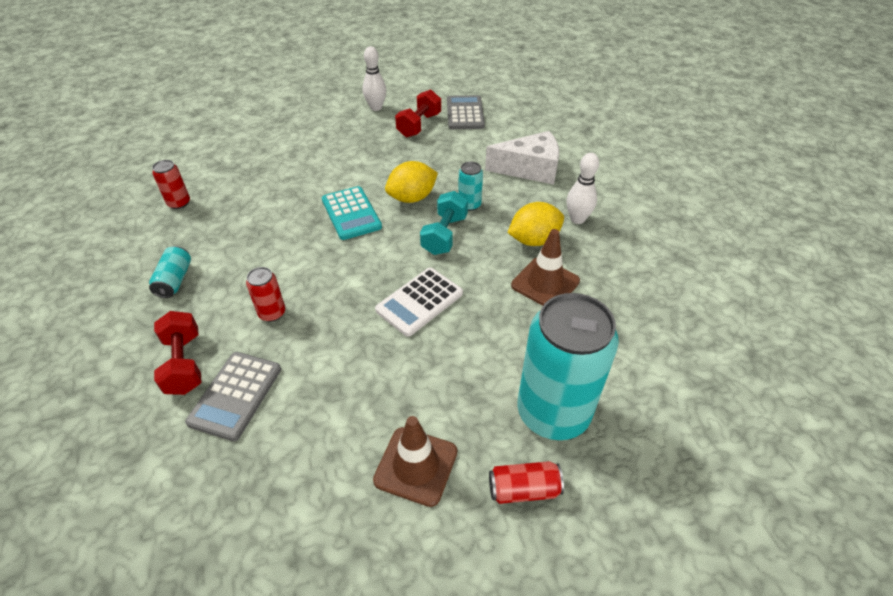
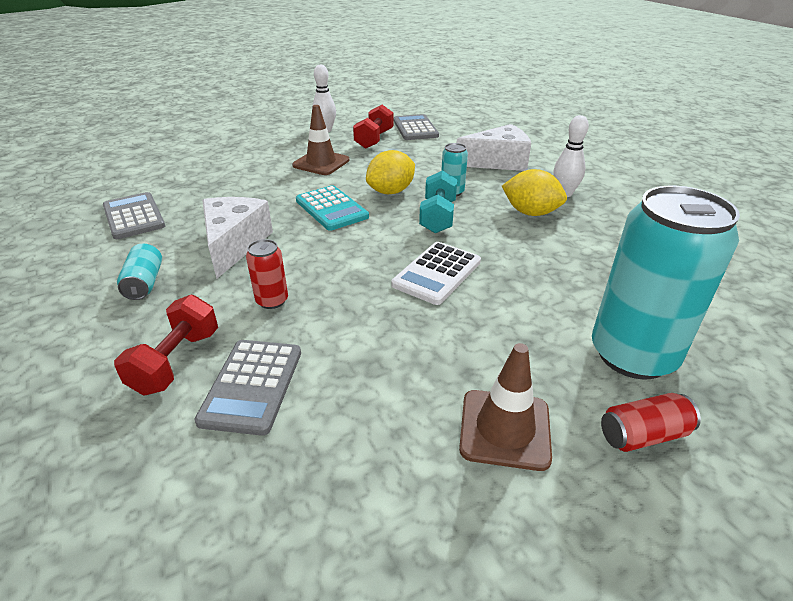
camera: 10 degrees left, 10 degrees down
(179, 203) = (133, 216): red can -> grey calculator
(184, 364) = (176, 361): red dumbbell -> red dumbbell turned 45 degrees clockwise
(256, 246) = (234, 244): none -> white cheese
(534, 240) = (530, 213): yellow lemon -> yellow lemon turned 60 degrees clockwise
(545, 283) = (561, 245): brown traffic cone -> brown traffic cone (321, 163)

